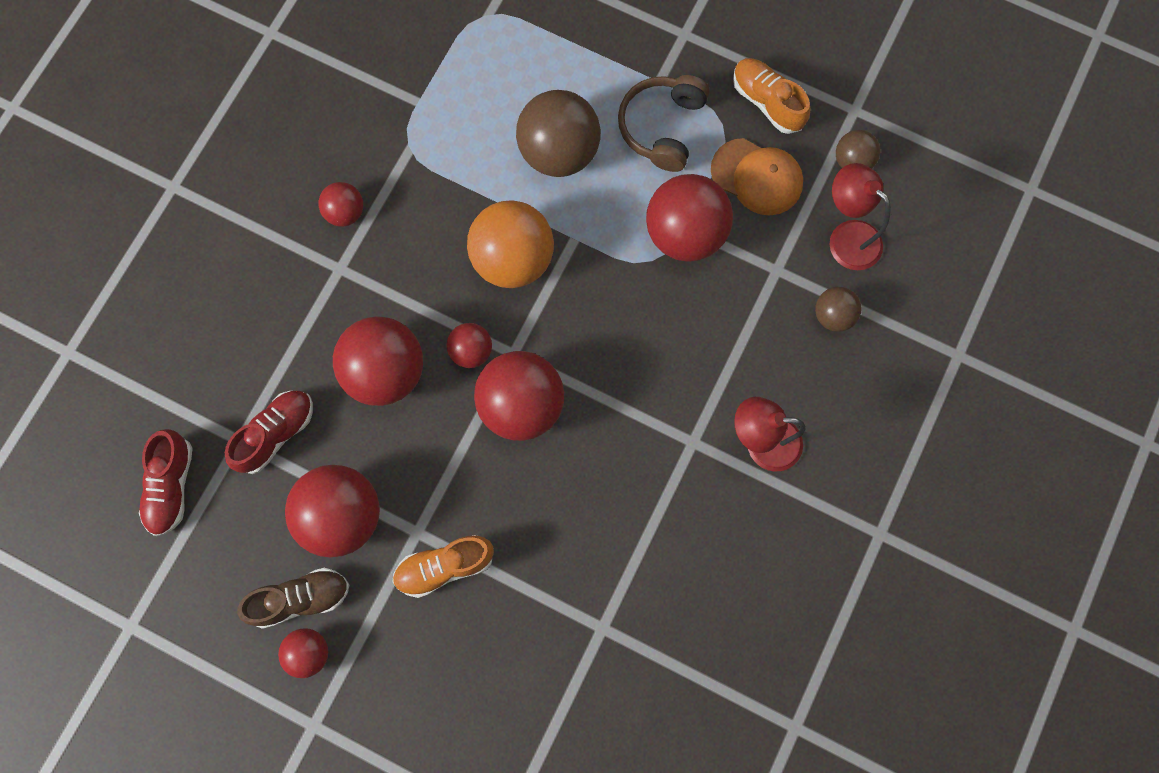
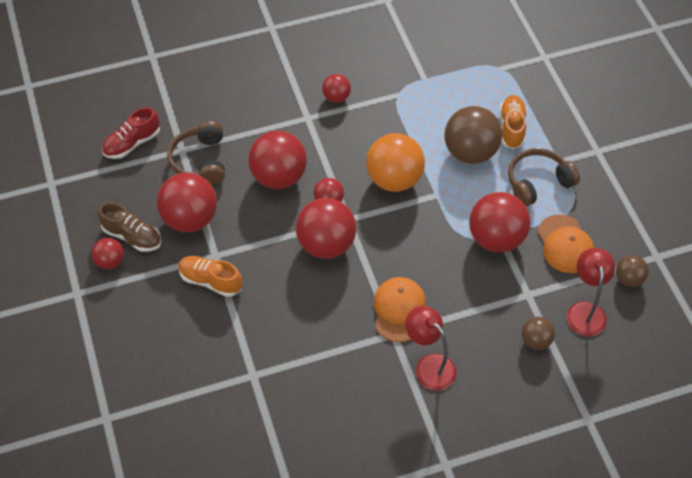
camera: 45 degrees right, 20 degrees down
(276, 434) = (200, 161): red shoe -> brown headphones
(671, 409) = (399, 310): none -> orange cap
(767, 102) = (609, 215): orange shoe -> orange shoe (511, 128)

